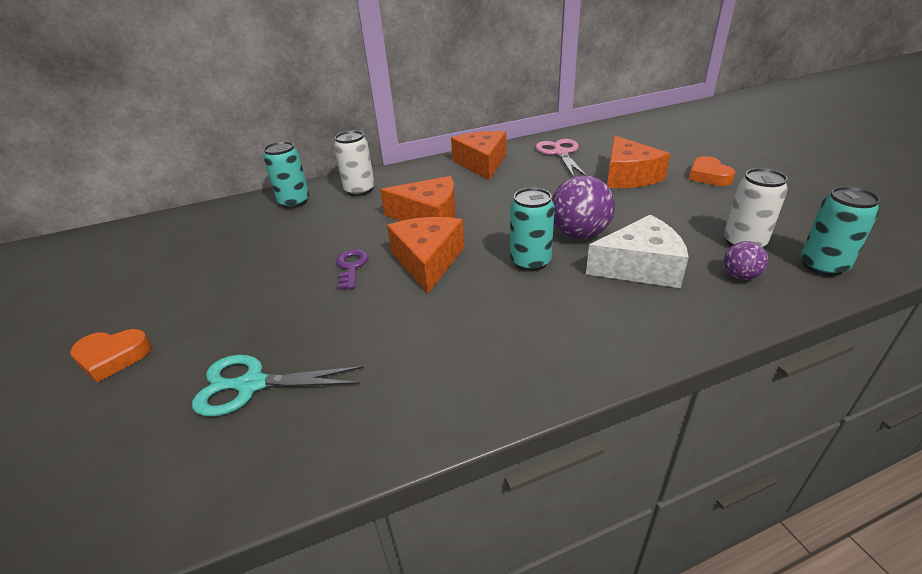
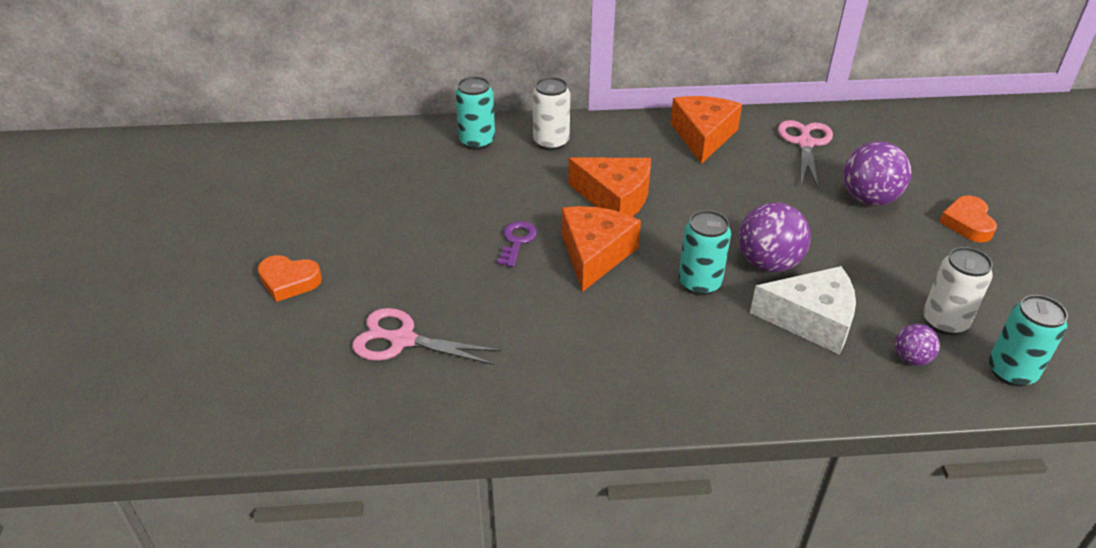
camera: 15 degrees right, 5 degrees up
(251, 385) = (402, 340): turquoise scissors -> pink scissors
(628, 176) = (869, 199): orange cheese -> purple ball

